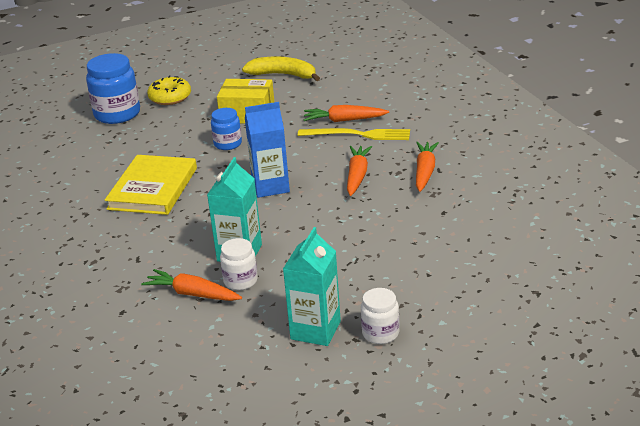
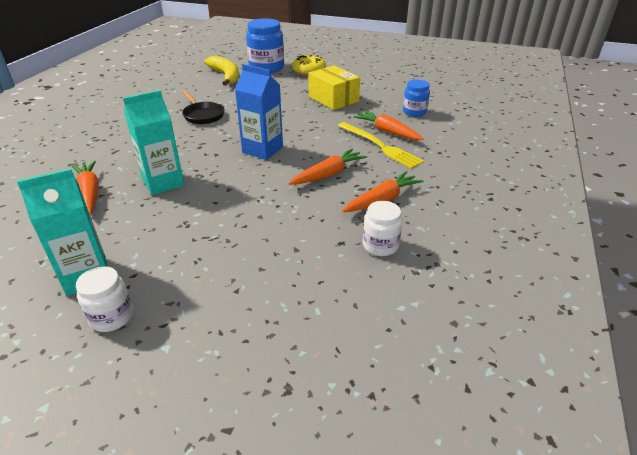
camera: 40 degrees right, 5 degrees up
(153, 188) = (203, 115): yellow book -> black pan
(228, 144) = (289, 110): blue jar -> blue jar (414, 112)
(240, 281) = (126, 202): white jar -> white jar (380, 245)
(283, 75) = (397, 86): yellow banana -> yellow banana (226, 76)

